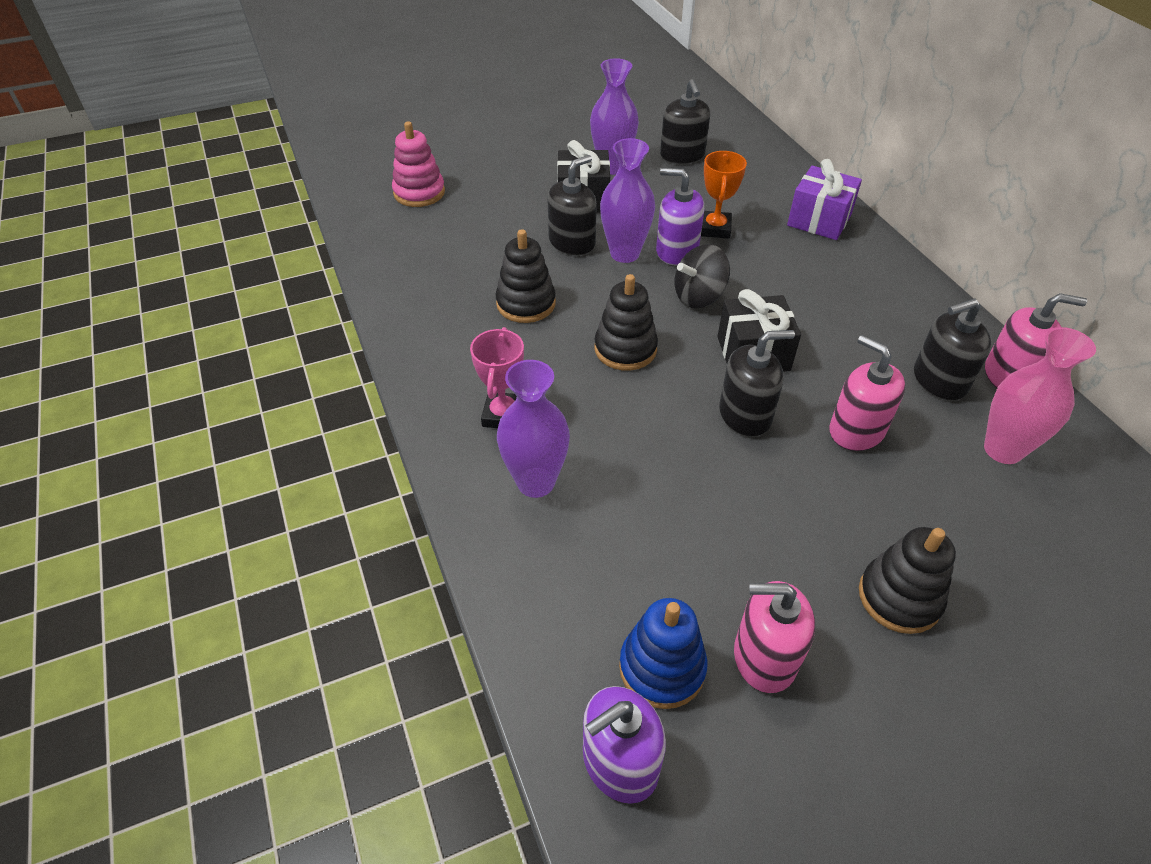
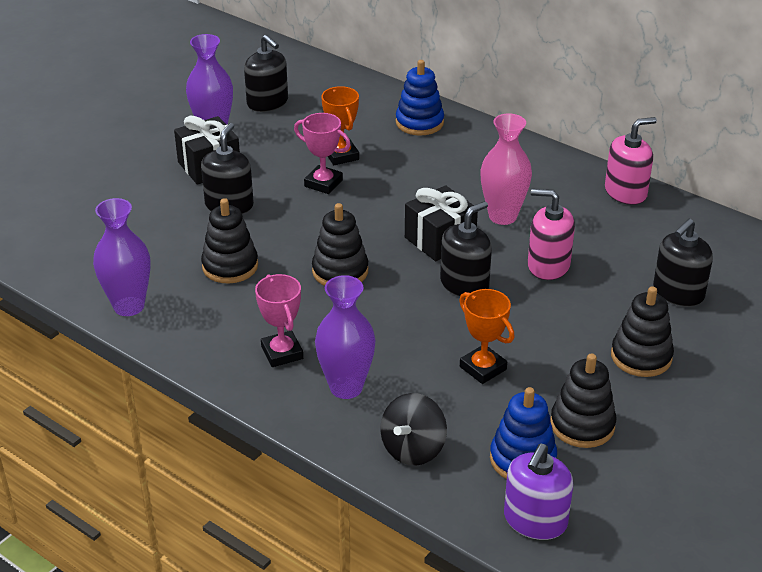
camera: 30 degrees left, 10 degrees down
(419, 193) = (49, 208): pink stacking toy -> none
(624, 253) = (282, 199): purple vase -> purple vase (129, 306)
(676, 251) = (323, 183): purple soap dispenser -> pink trophy
(696, 525) = (483, 368): none -> orange trophy
(699, 296) = (368, 212): black spinning top -> black spinning top (413, 449)
(764, 657) = (582, 425): pink soap dispenser -> black stacking toy
(819, 220) = (419, 122): purple gift -> blue stacking toy
(939, 380) = (582, 212): black soap dispenser -> black soap dispenser (678, 293)
(1003, 450) = (649, 242): pink vase -> pink vase (502, 216)

